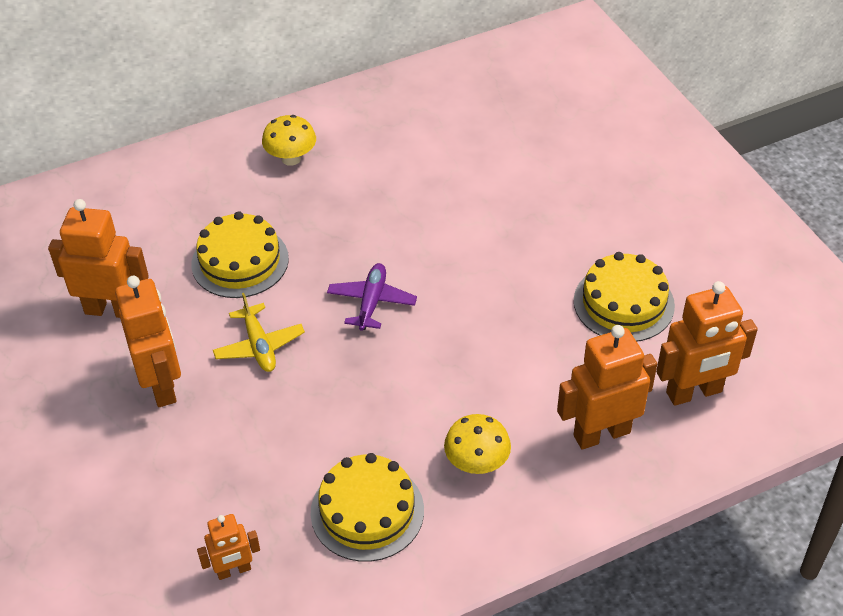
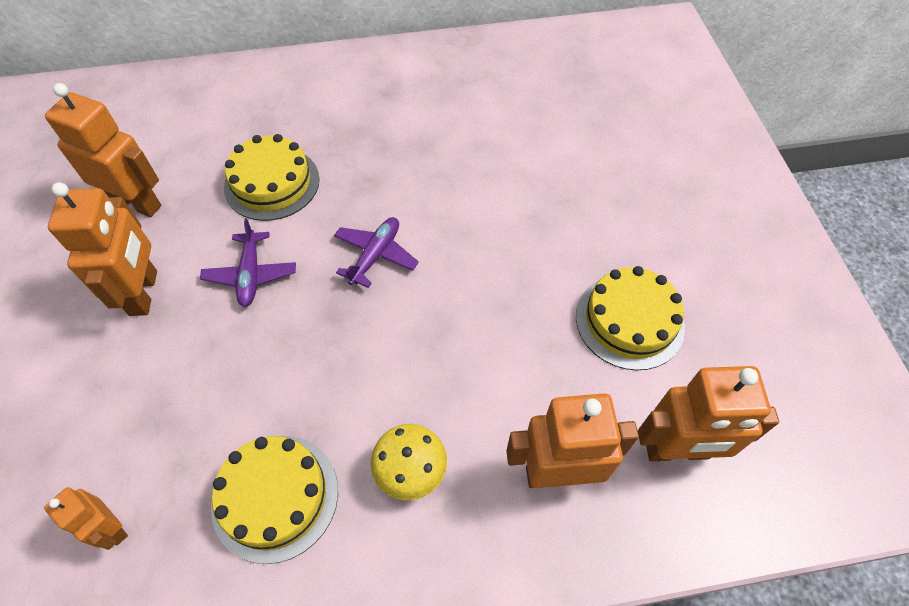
camera: 15 degrees right, 10 degrees up
(234, 570) = (111, 528): orange robot -> orange robot turned 45 degrees clockwise
(259, 346) = (251, 274): yellow plane -> purple plane
(291, 158) = (360, 94): yellow mushroom -> none

